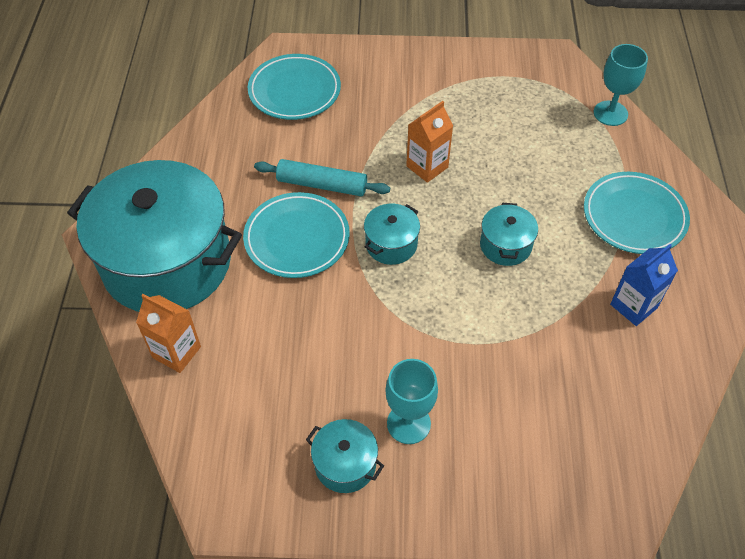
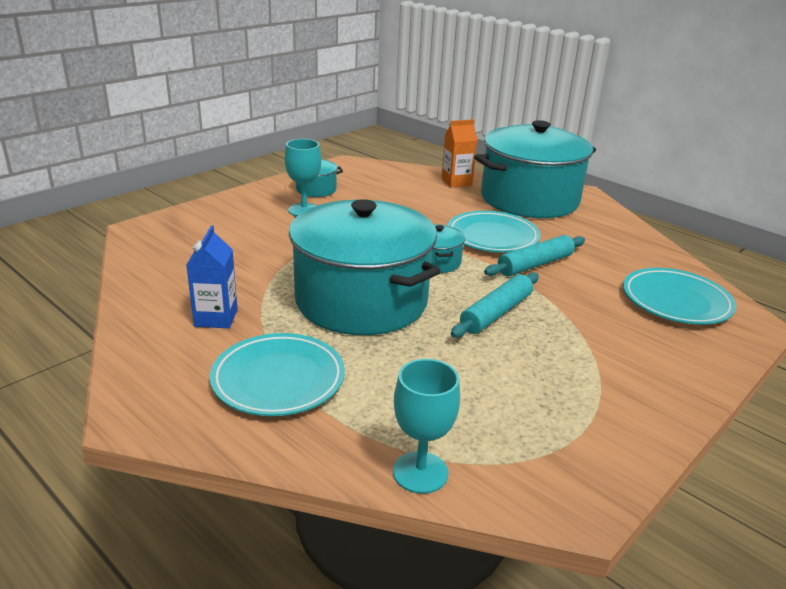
camera: 130 degrees right, 25 degrees down
(427, 167) = (496, 313): orange carton -> turquoise rolling pin
(505, 245) = (361, 301): turquoise pot -> turquoise pot, size x2.43

